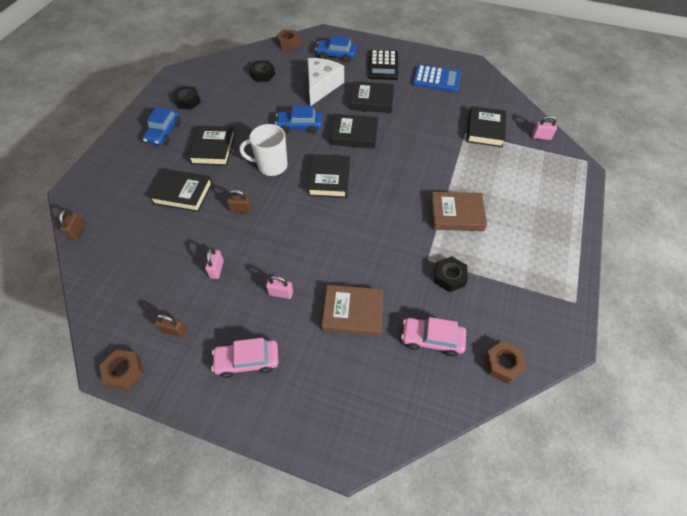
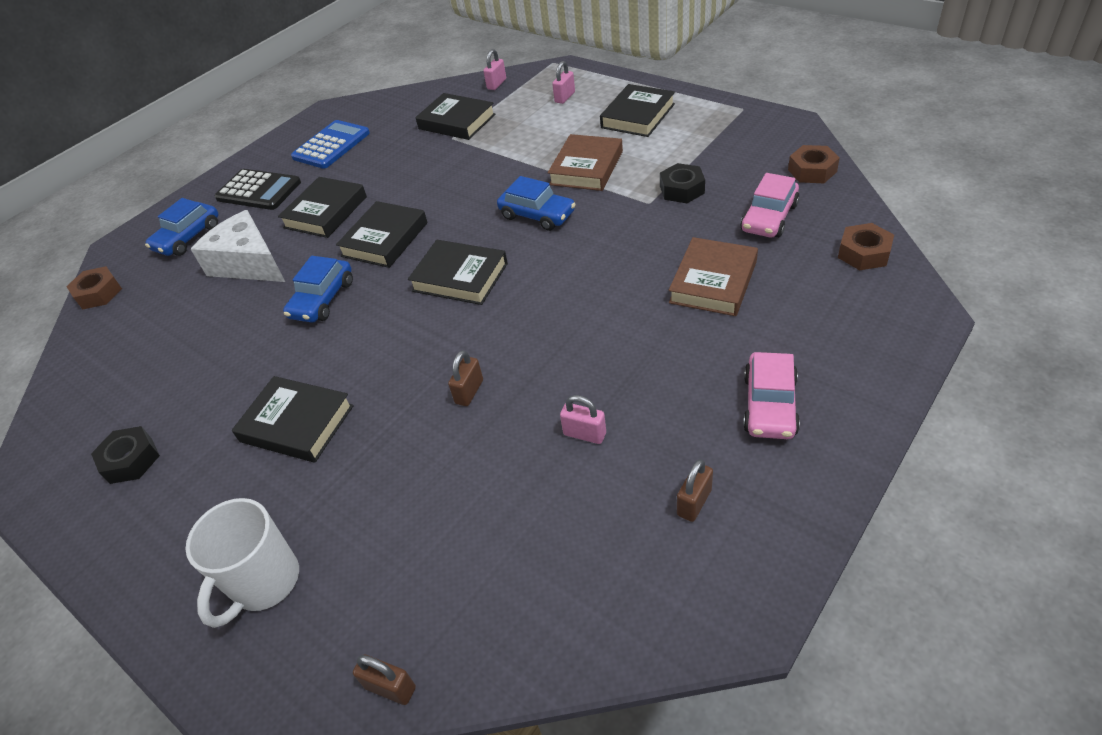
camera: 65 degrees left, 10 degrees down
(124, 371) = (763, 584): brown nut -> brown nut (864, 253)
(164, 132) = (193, 507): blue car -> blue car (537, 215)
(183, 193) = (384, 478): black book -> black book (638, 116)
(262, 74) = (153, 336): black nut -> none
(271, 166) = (391, 344): white mug -> white mug (265, 583)
(281, 293) = (658, 355): pink padlock -> pink padlock (565, 97)

